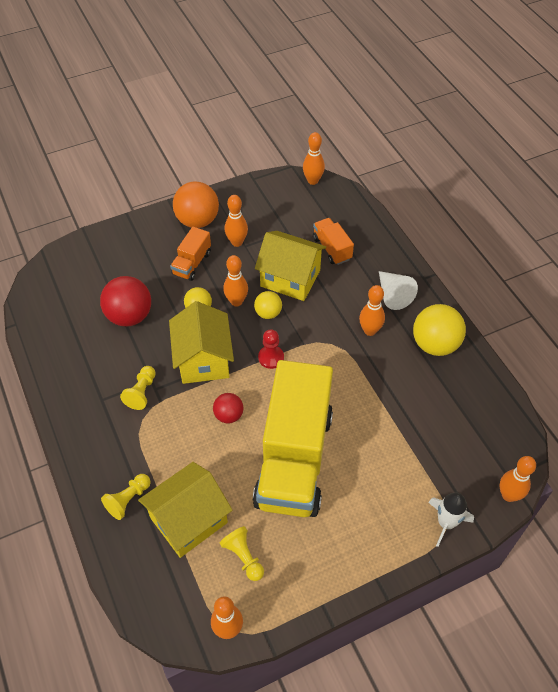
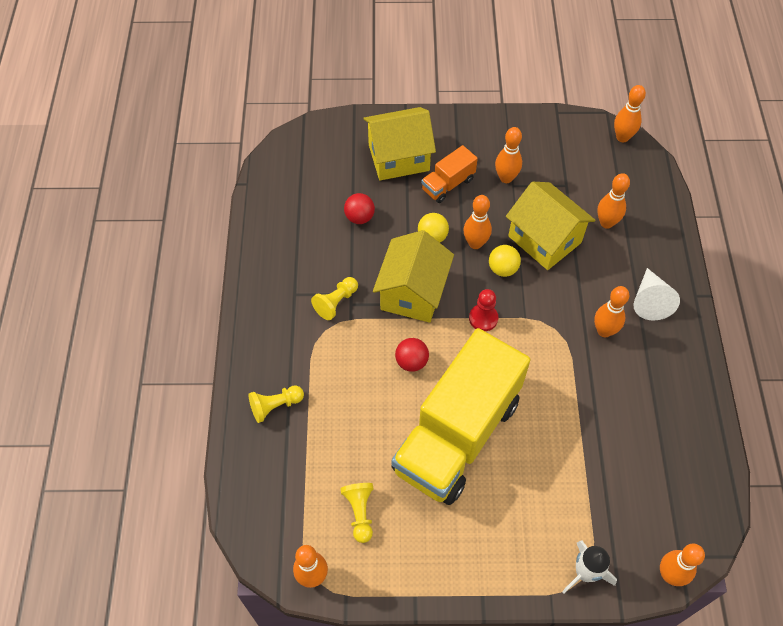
camera: 25 degrees right, 5 degrees up
(129, 316) = (359, 217): red ball -> red ball, size x0.56
(189, 520) = (324, 452): yellow house -> yellow house (399, 157)
(197, 221) = (475, 139): orange ball -> none
(332, 248) = (606, 223): orange truck -> orange bowling pin
(435, 344) = (670, 375): yellow ball -> none

